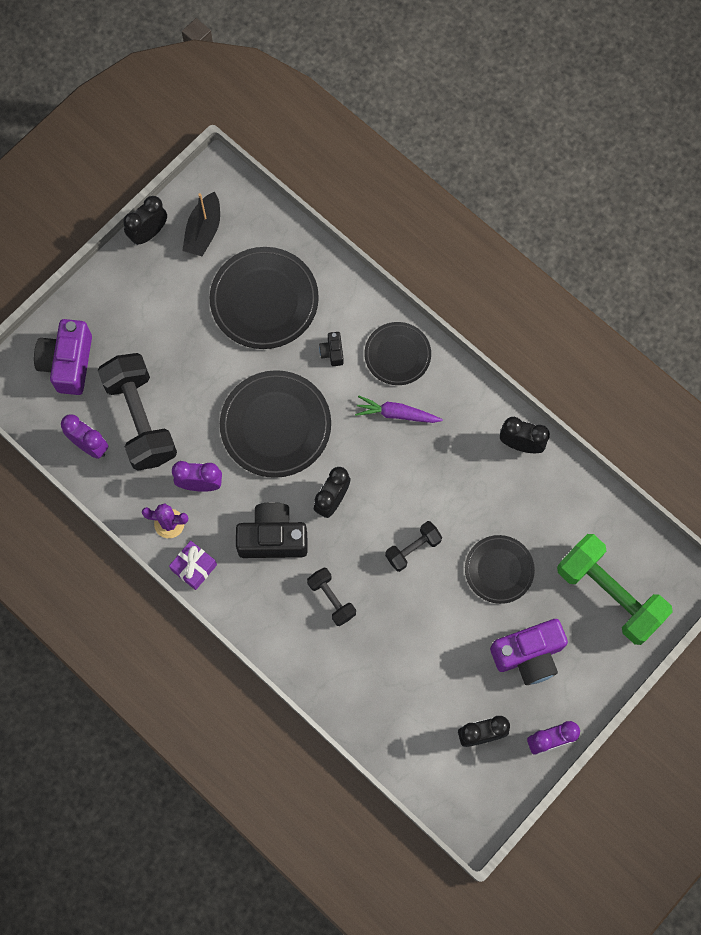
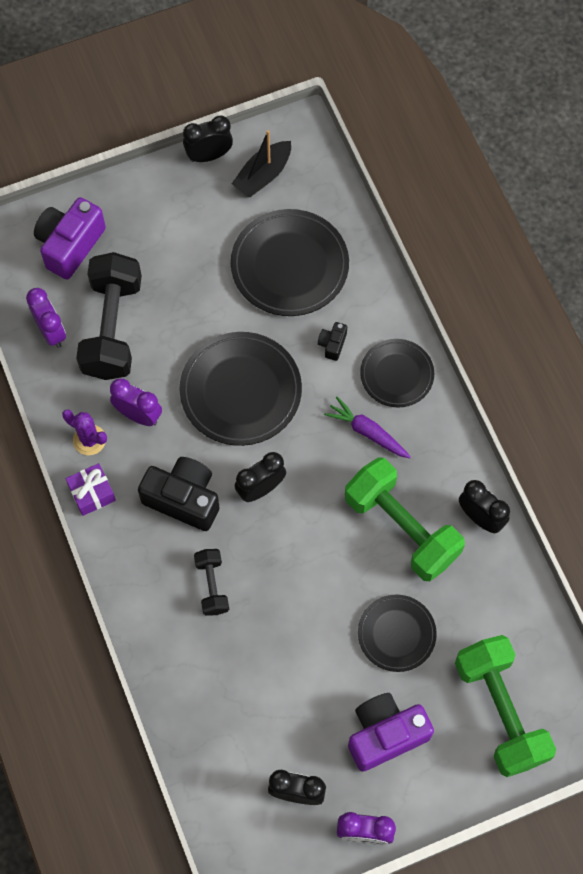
camera: 25 degrees right, 5 degrees down
(413, 549) = (318, 573): black dumbbell -> none
(462, 481) = (402, 527): none -> green dumbbell
(528, 655) = (385, 734): purple camera -> purple camera turned 150 degrees clockwise

